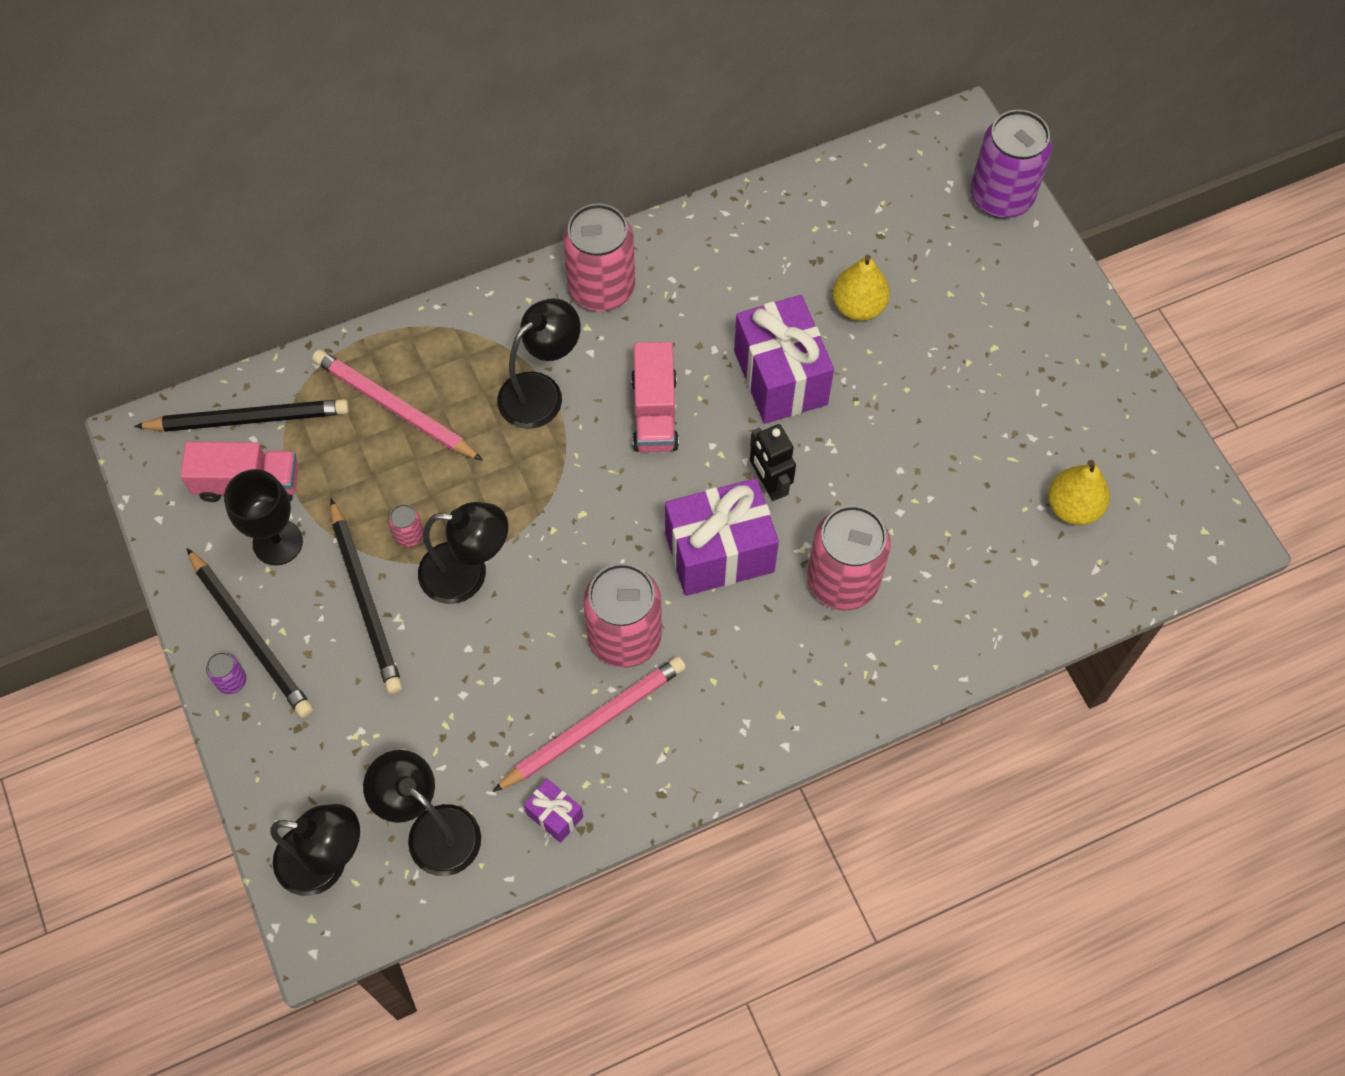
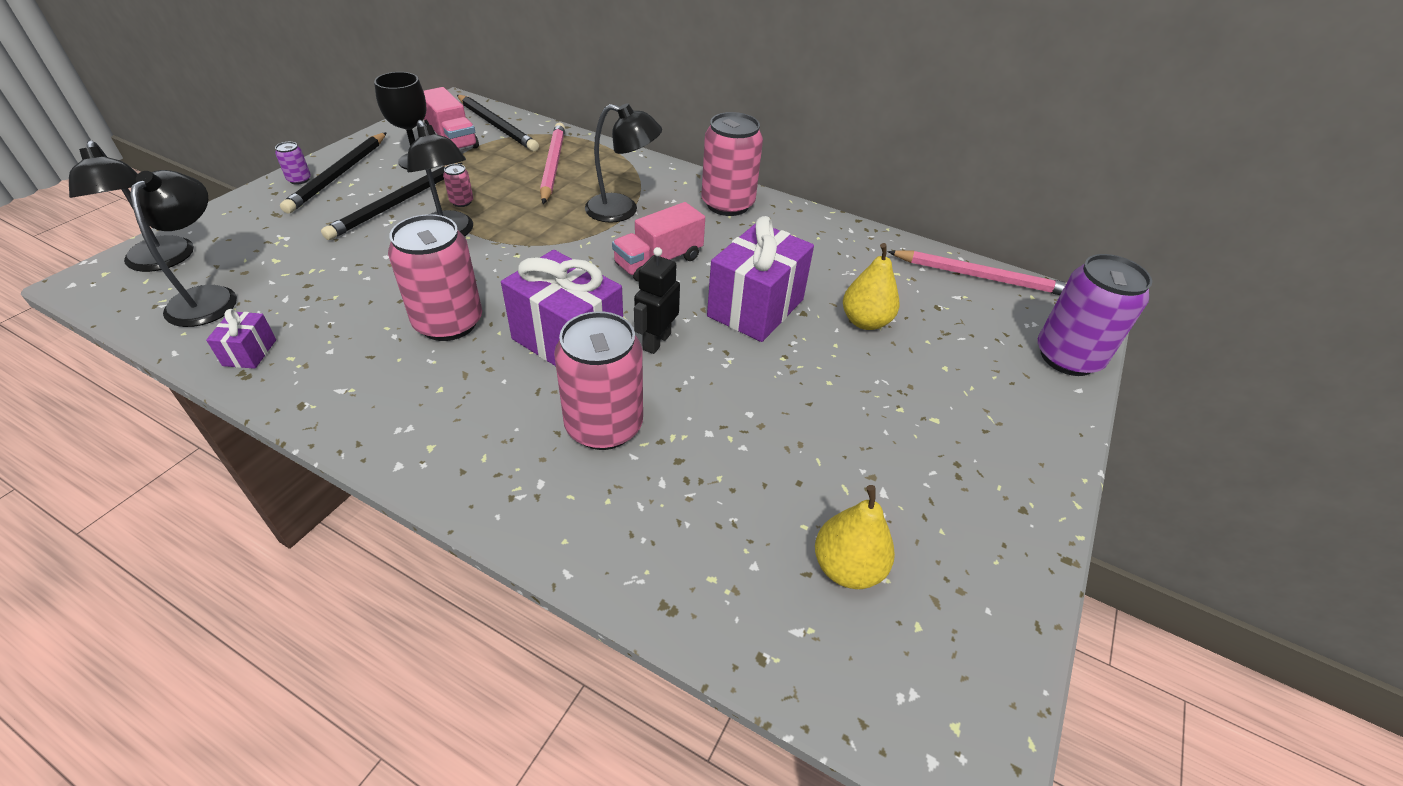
camera: 50 degrees right, 20 degrees down
(594, 725) = (353, 339): pink pencil -> pink pencil (980, 277)

